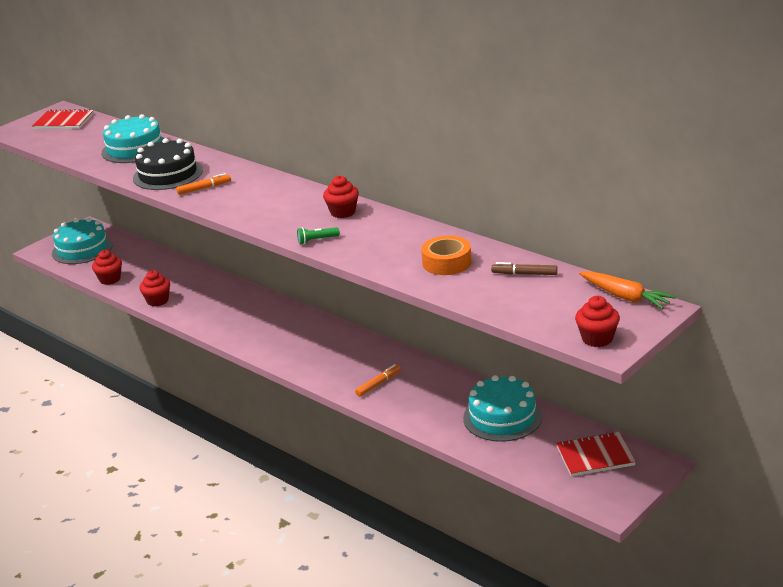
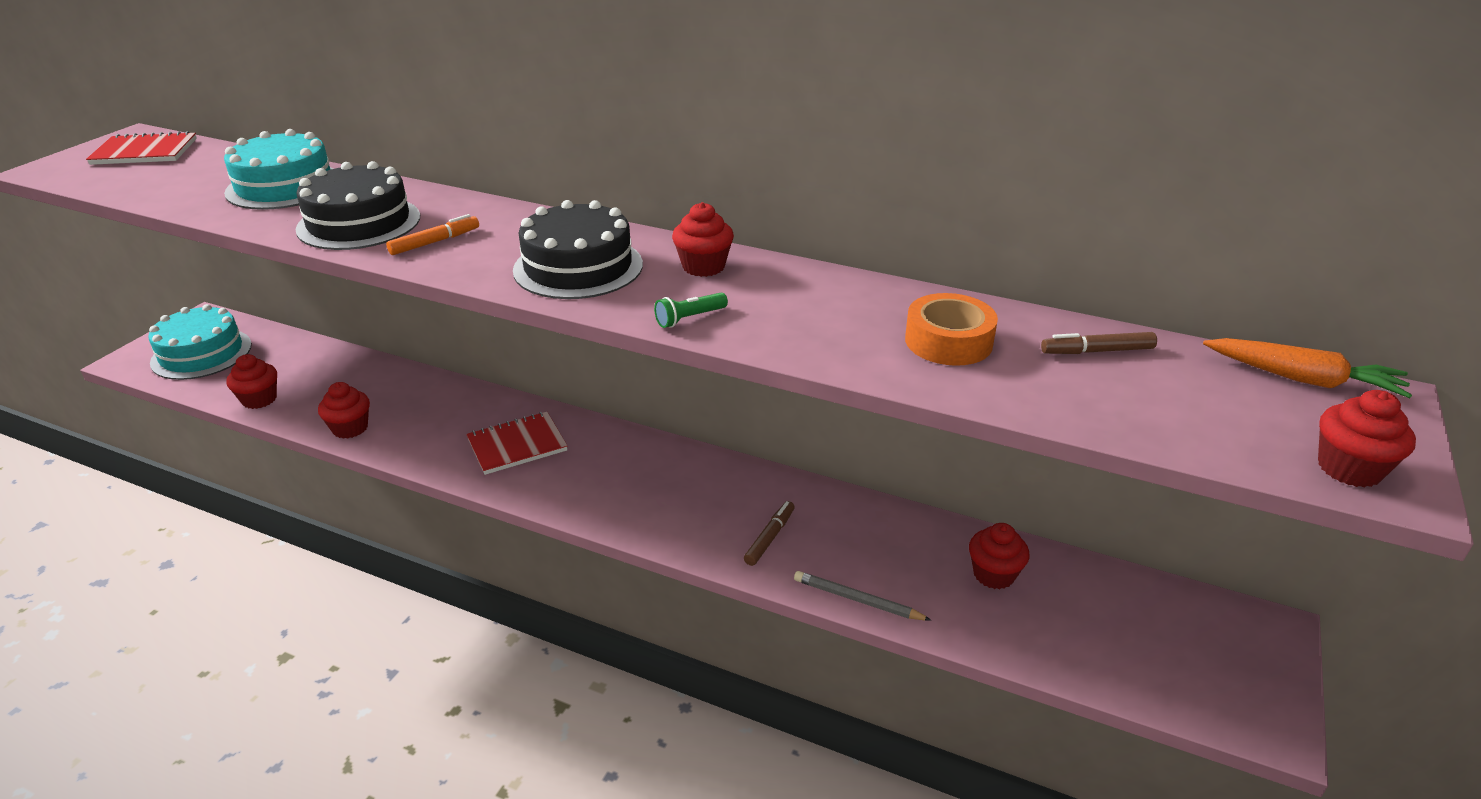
camera: 20 degrees left, 5 degrees up
(274, 208) = (578, 267): none -> black cake
(378, 384) = (770, 537): orange marker -> brown marker
(411, 420) = (857, 599): none -> grey pencil
(502, 417) = (993, 574): turquoise cake -> red cupcake
(595, 456) = (1177, 628): red notebook -> red notebook (517, 445)

